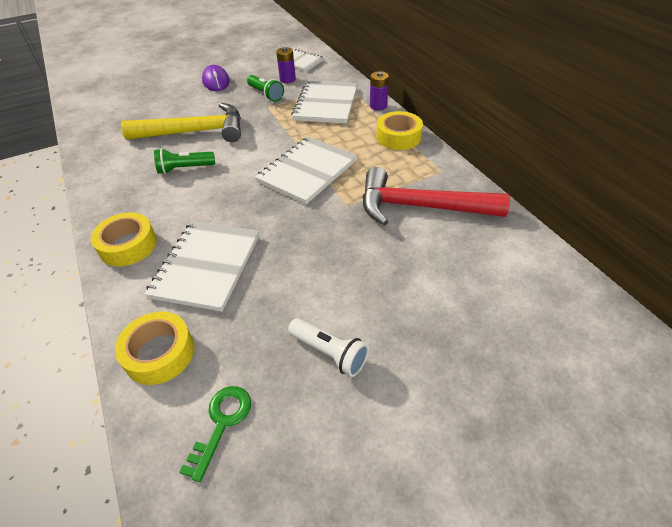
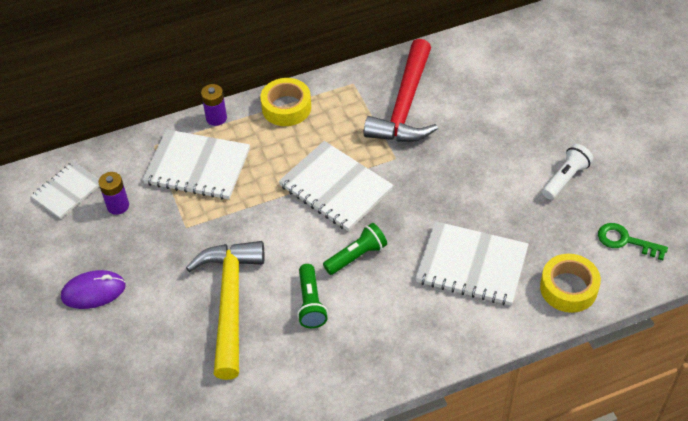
camera: 85 degrees left, 5 degrees up
(128, 245) = (439, 337): yellow tape -> none
(266, 94) = (153, 229): green flashlight -> green flashlight (356, 256)

